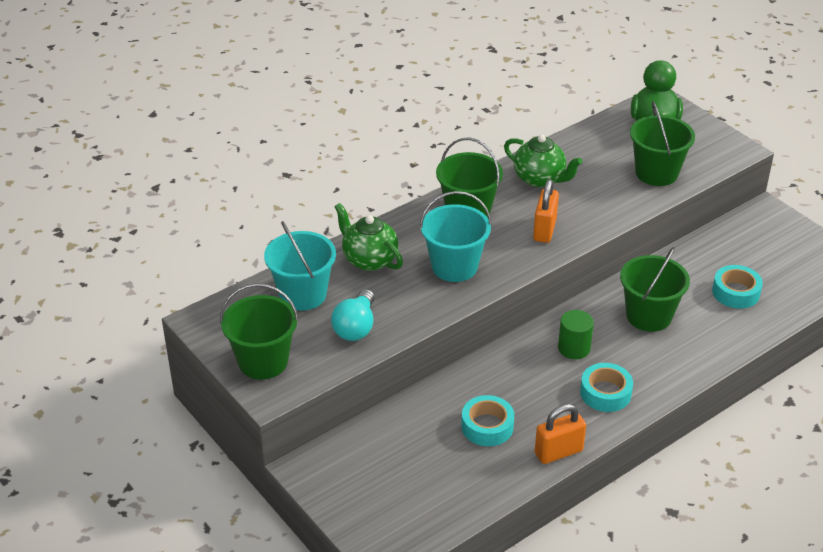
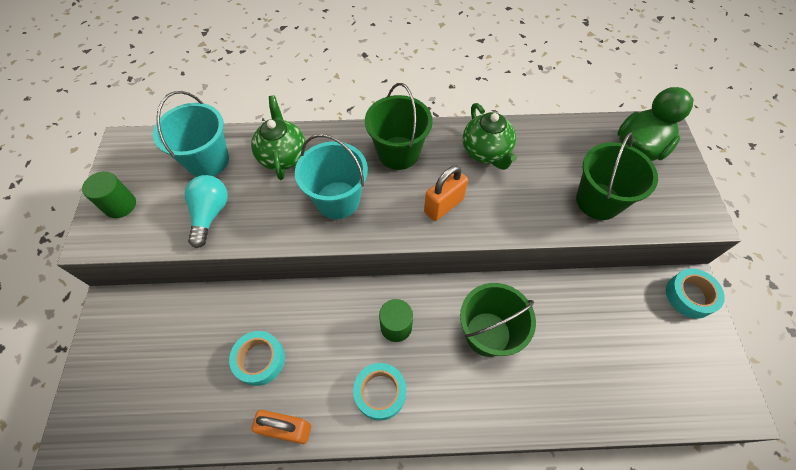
camera: 35 degrees right, 20 degrees up
(263, 361) = (120, 205): green bucket -> green cylinder
(356, 327) = (210, 214): turquoise light bulb -> turquoise light bulb turned 135 degrees clockwise
(736, 292) = (590, 359): turquoise tape -> turquoise tape (689, 296)

